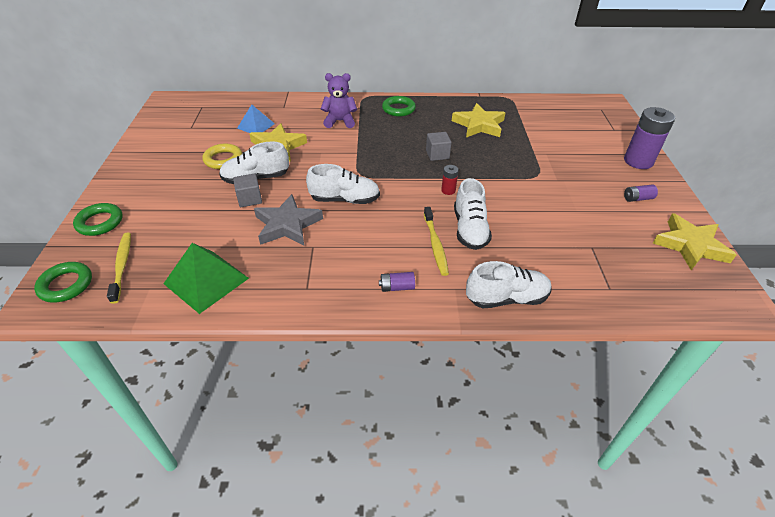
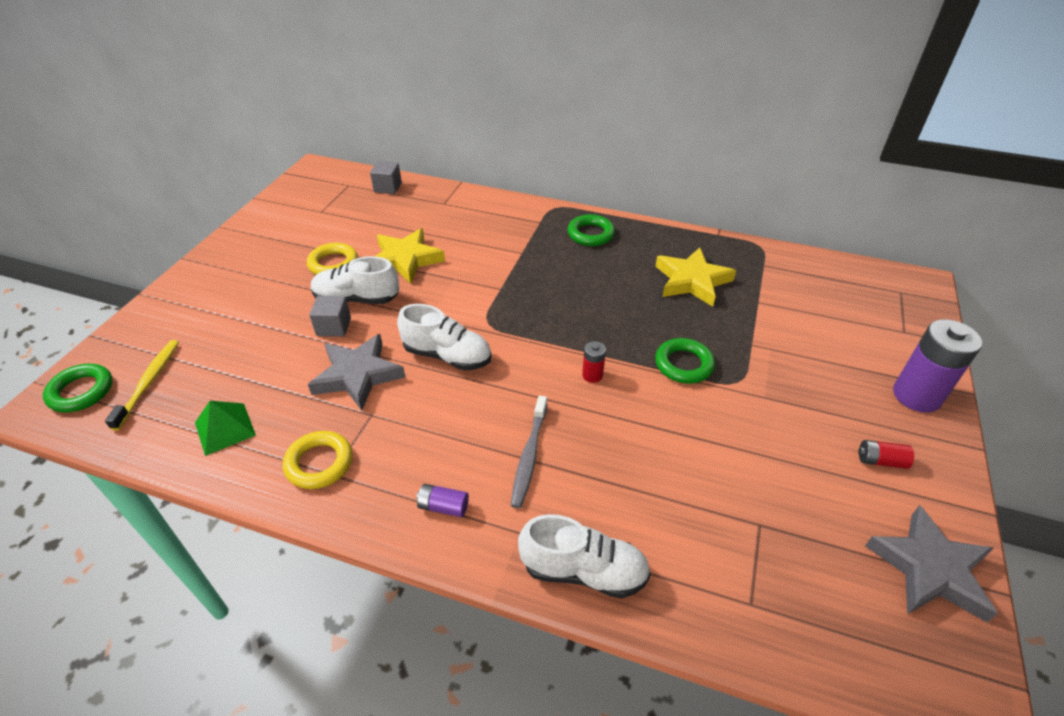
camera: 20 degrees right, 0 degrees up
(100, 222) = (157, 318): green ring -> green ring (683, 364)
(206, 280) = (225, 428): green pyramid -> green pyramid, size x0.64
(256, 126) = (396, 224): blue pyramid -> none
(293, 284) = (319, 463): none -> yellow ring
(340, 121) = (503, 238): purple teddy bear -> none
(435, 244) = (529, 455): yellow toothbrush -> grey toothbrush
(437, 154) = (607, 315): grey cube -> grey cube (387, 187)
(469, 229) = (590, 445): white shoe -> none
(637, 198) = (880, 461): purple battery -> red battery
(690, 245) = (930, 568): yellow star -> grey star

